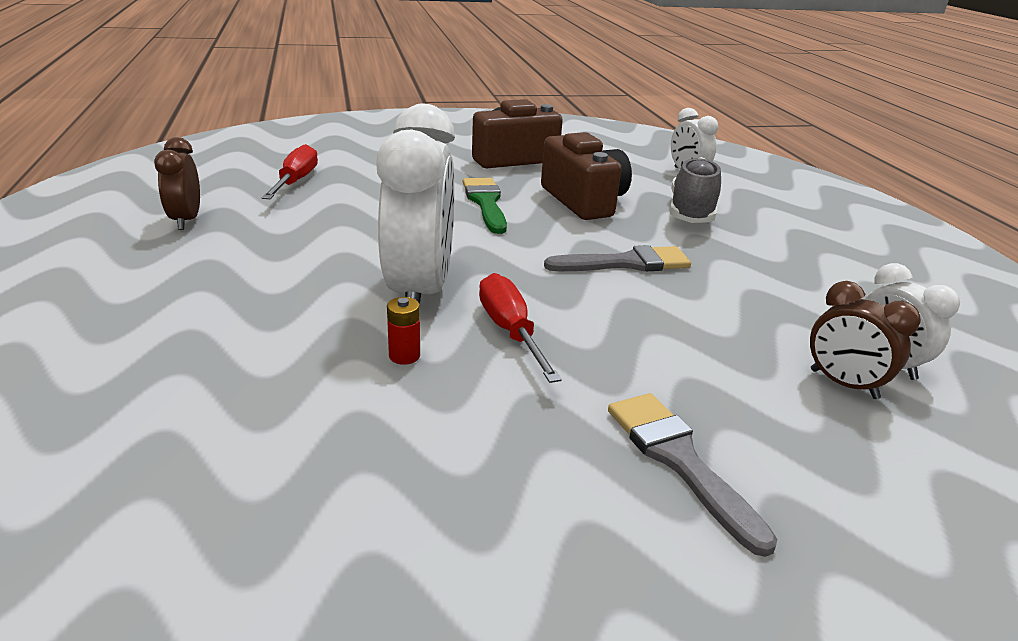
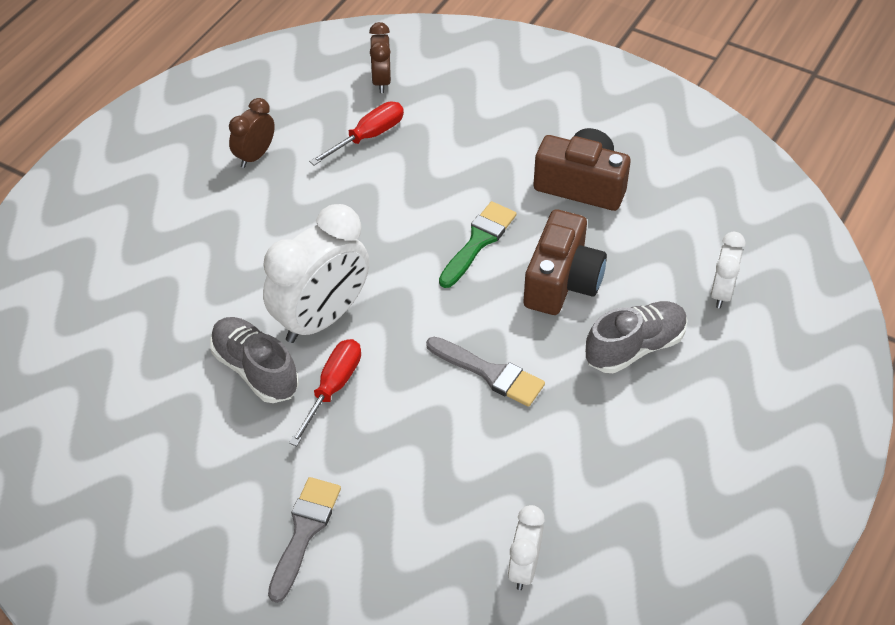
camera: 45 degrees right, 20 degrees up
(404, 356) = (255, 370): red battery -> grey shoe
(843, 384) = (469, 559): brown clock -> brown clock (381, 81)

